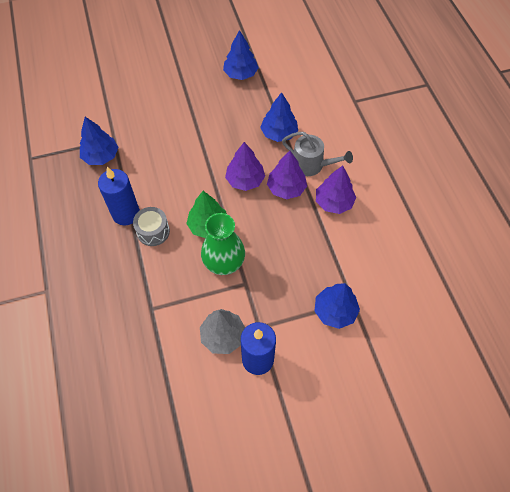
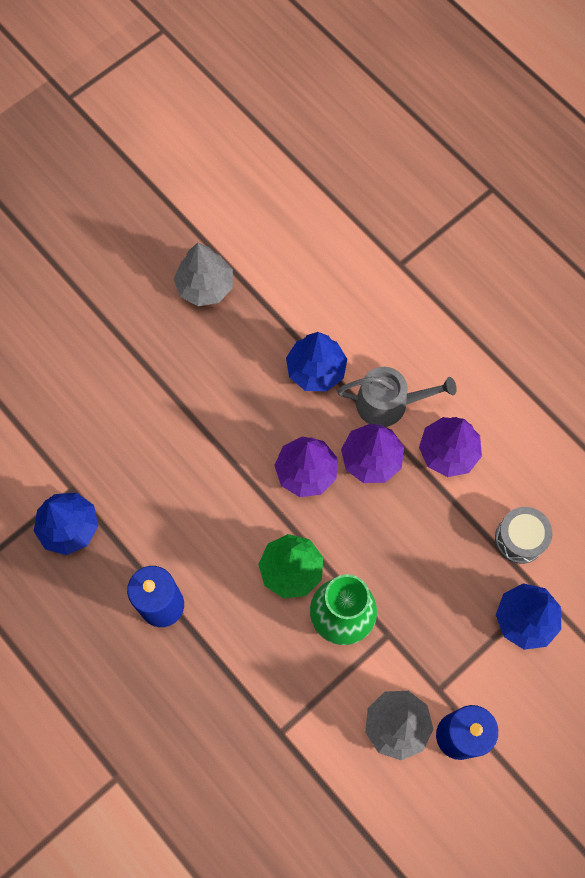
camera: 25 degrees left, 10 degrees up
(153, 231) = (217, 615): grey drum -> grey drum (520, 539)
(240, 74) = (205, 286): blue tree -> grey tree

